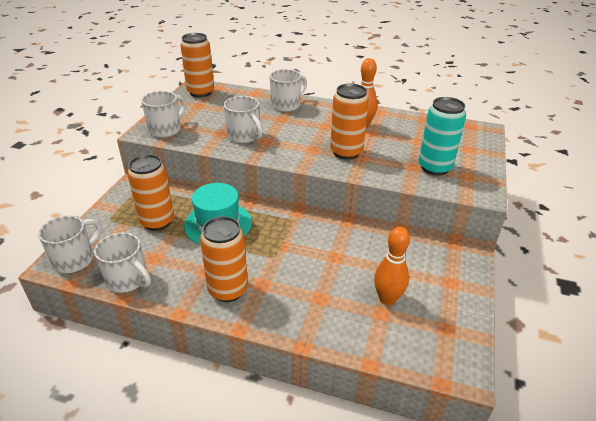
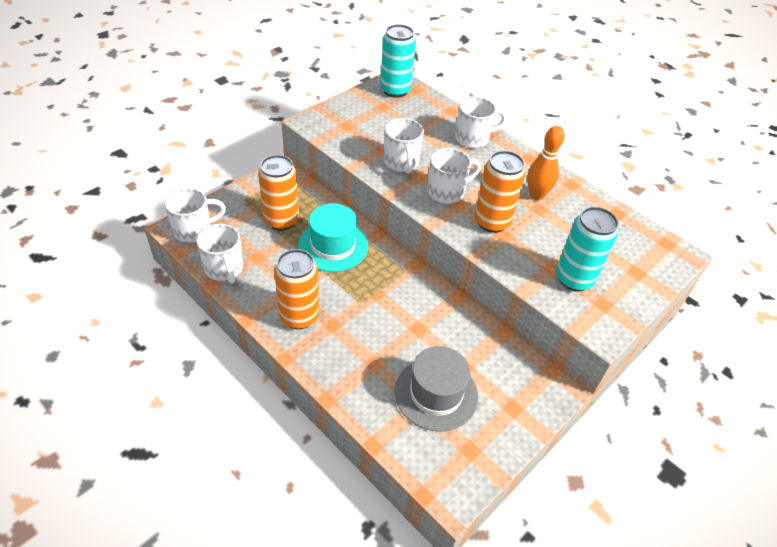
camera: 25 degrees right, 10 degrees up
(166, 129) = (332, 126): white mug -> white mug (447, 192)
(200, 92) = (395, 90): orange can -> turquoise can
(387, 299) = (436, 393): orange bowling pin -> grey hat

